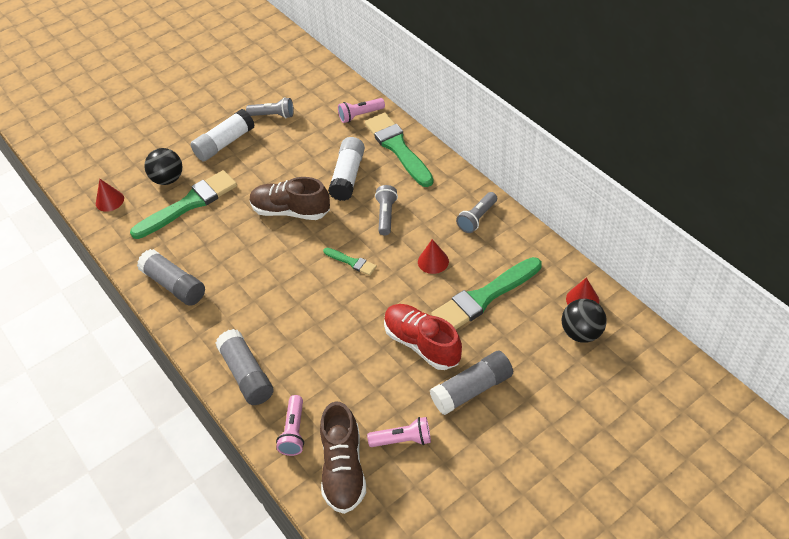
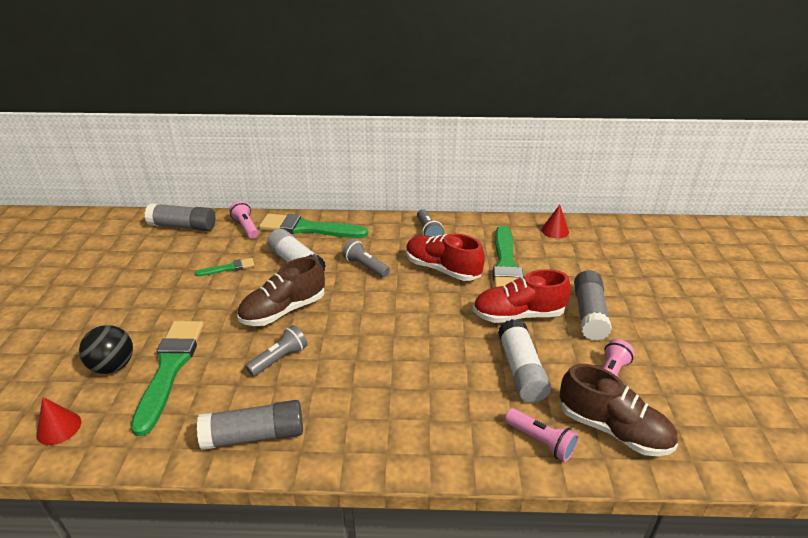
camera: 55 degrees left, 15 degrees down
(224, 143) = (140, 307): white glue stick -> white glue stick (521, 370)
(247, 374) = (437, 439): grey glue stick -> grey glue stick (183, 226)
(273, 115) = (163, 265): grey flashlight -> grey flashlight (279, 359)
(351, 262) = (388, 307): green brush -> green brush (228, 268)
(360, 115) = (246, 227): pink flashlight -> pink flashlight turned 135 degrees clockwise
(433, 261) = (442, 269): red cone -> red shoe
(581, 333) = (583, 245): black ball -> none

